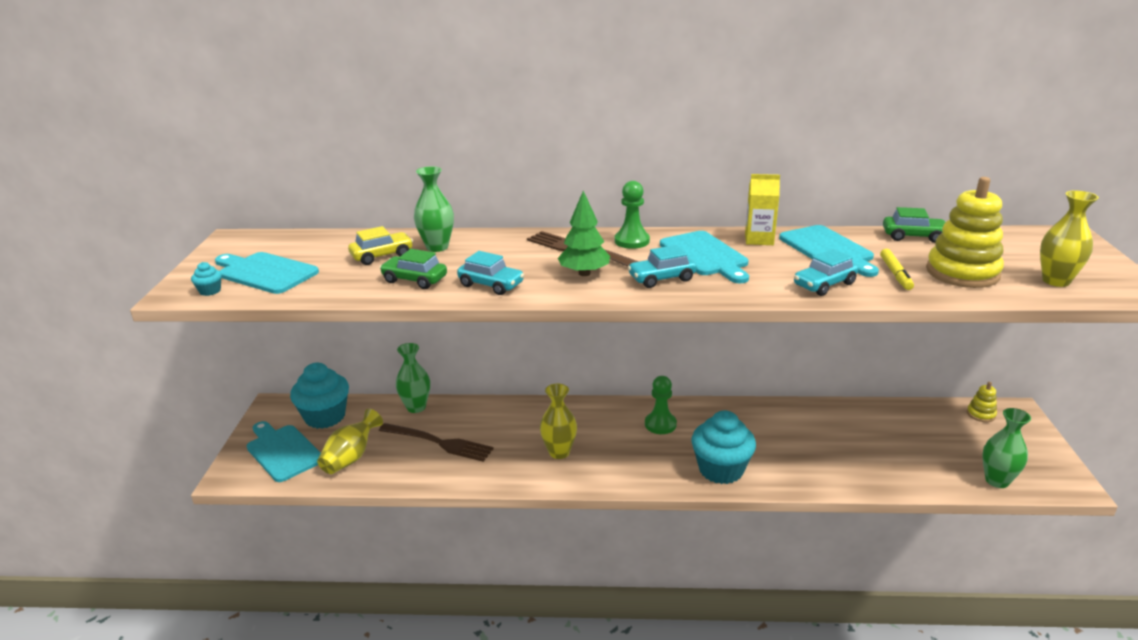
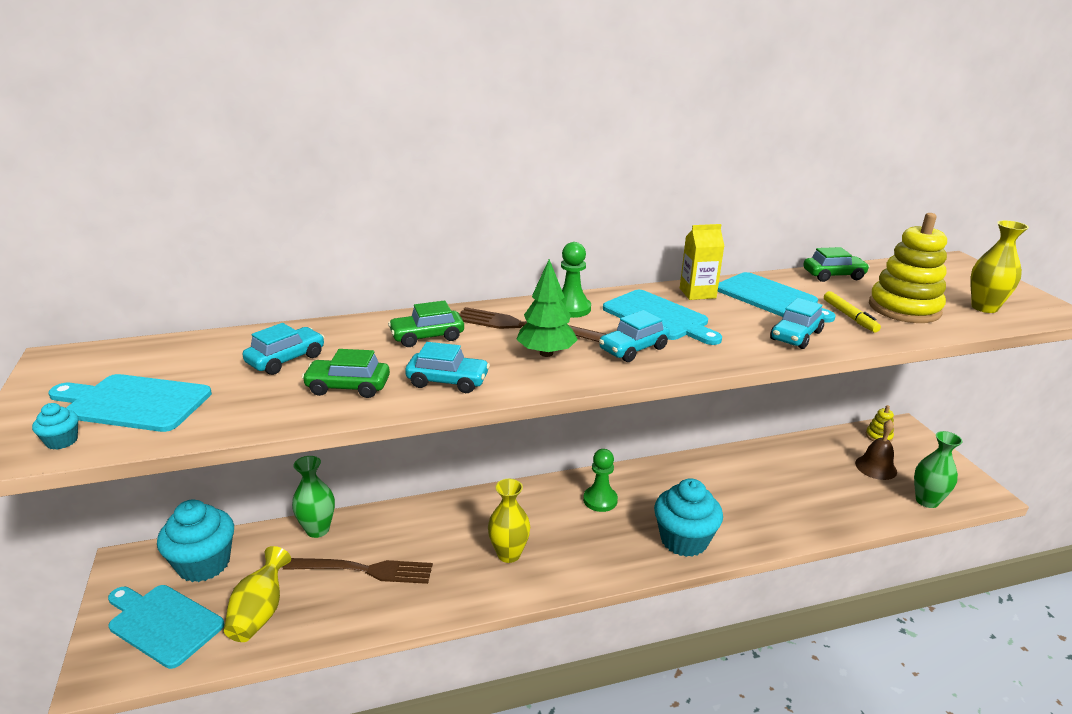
camera: 20 degrees left, 0 degrees up
(382, 255) = (286, 359): yellow car -> turquoise car
(437, 247) = (351, 340): green vase -> none
(497, 250) = (427, 337): none -> green car
(959, 441) = (876, 467): none -> brown bell

